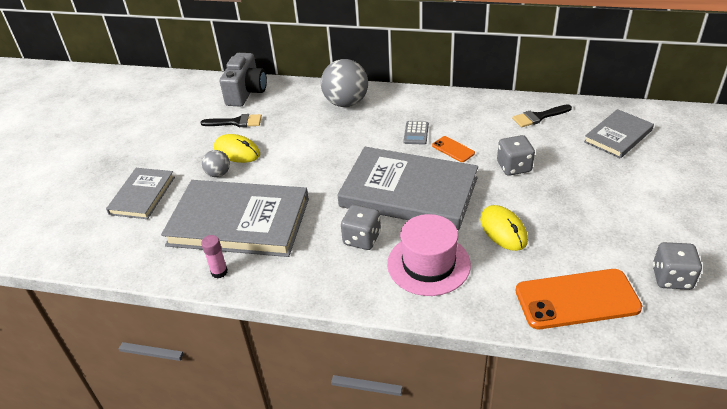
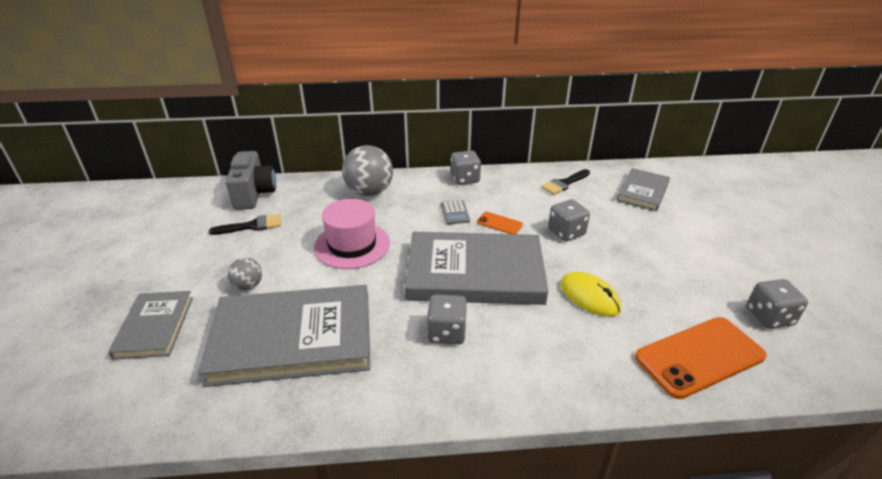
camera: 20 degrees left, 5 degrees down
(219, 272) = (287, 407): pink glue stick -> none
(237, 151) = (263, 257): yellow mouse -> none
(428, 264) = (532, 348): pink hat -> pink hat (352, 245)
(441, 100) = (465, 179): none -> grey dice

